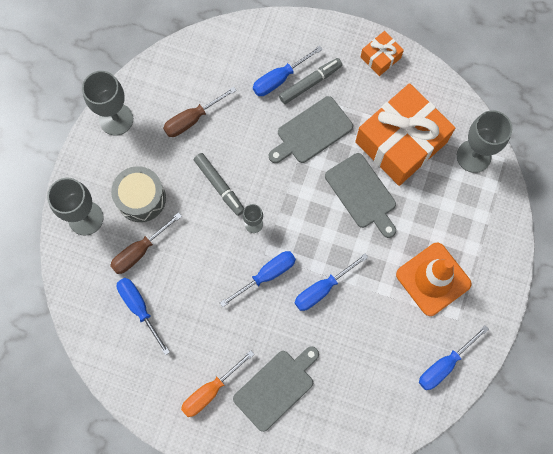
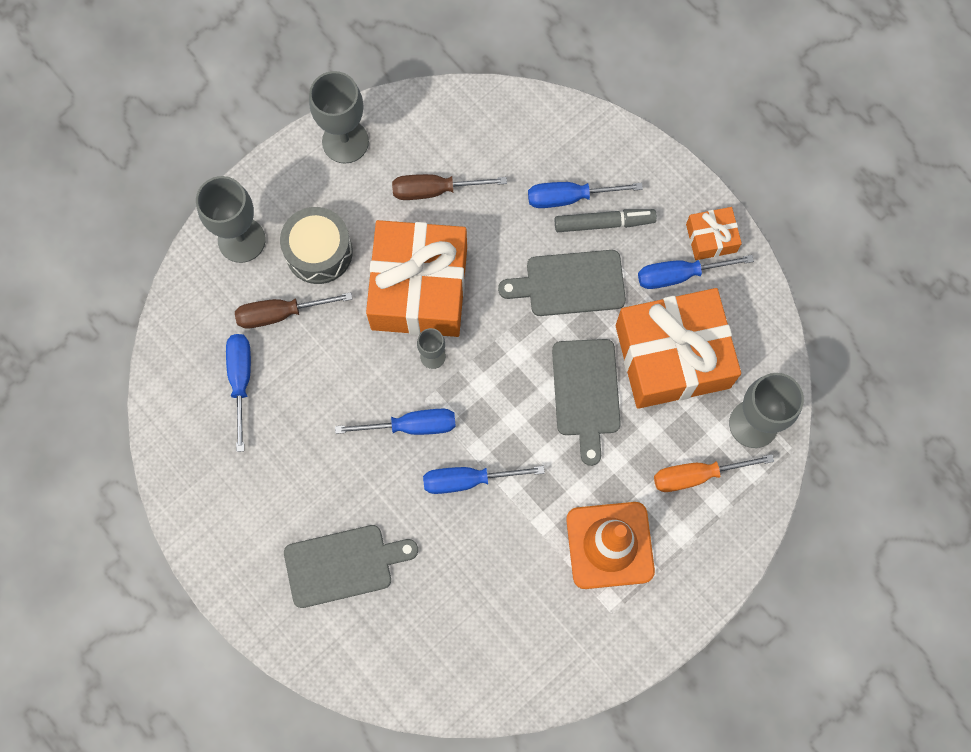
camera: 30 degrees right, 0 degrees up
(210, 391) = (265, 524): orange screwdriver -> orange screwdriver (696, 475)
(219, 186) = (419, 288): grey marker -> orange gift
(444, 365) = (560, 656): blue screwdriver -> blue screwdriver (679, 275)

